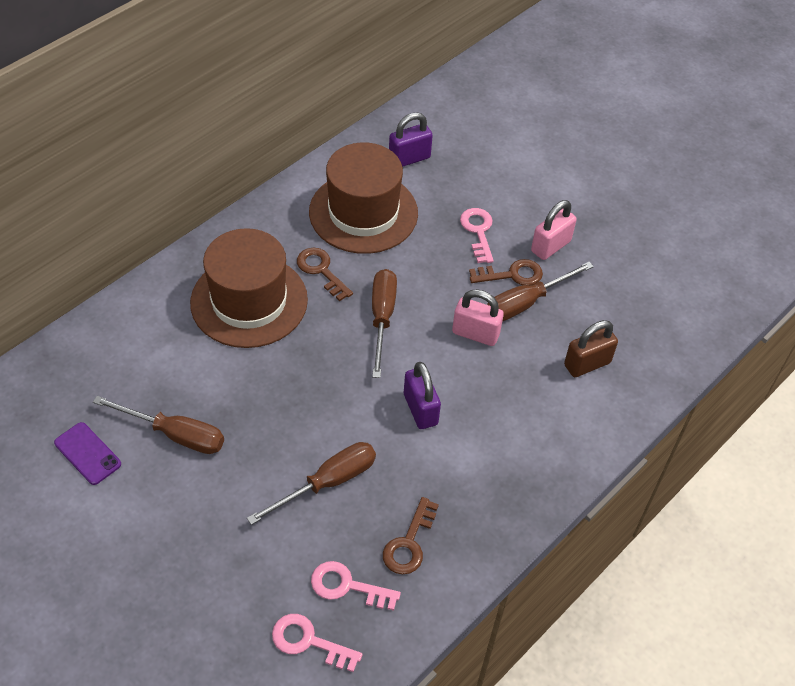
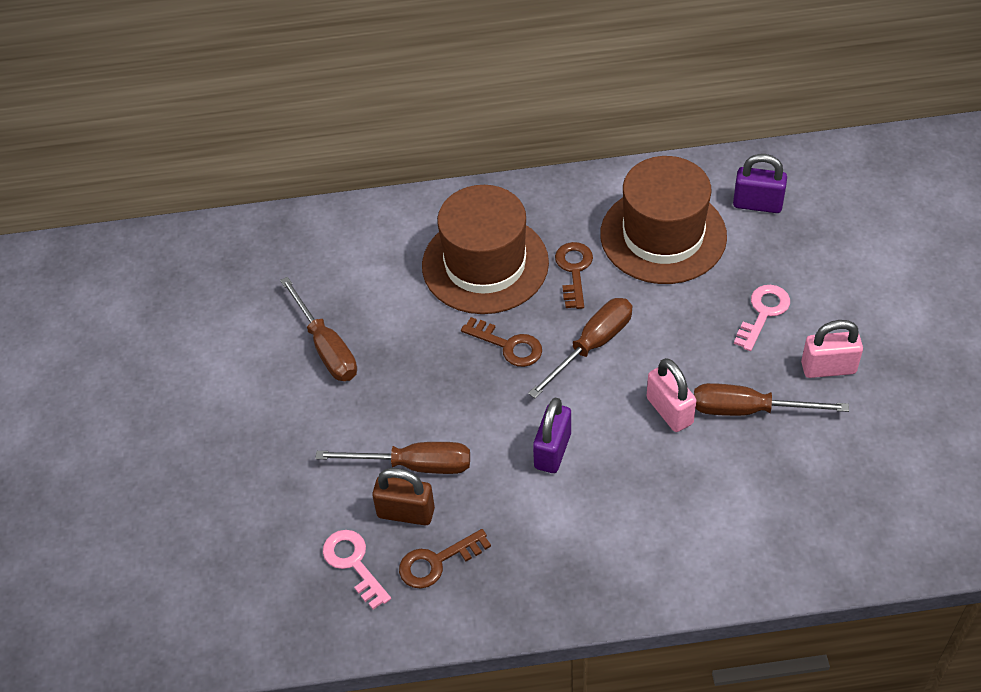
camera: 45 degrees right, 0 degrees up
(87, 453) = (247, 322): purple phone -> none
(309, 641) = (284, 587): pink key -> none
(512, 275) = (759, 374): brown key -> brown key (508, 345)
(587, 364) = (757, 505): brown padlock -> brown padlock (406, 512)

